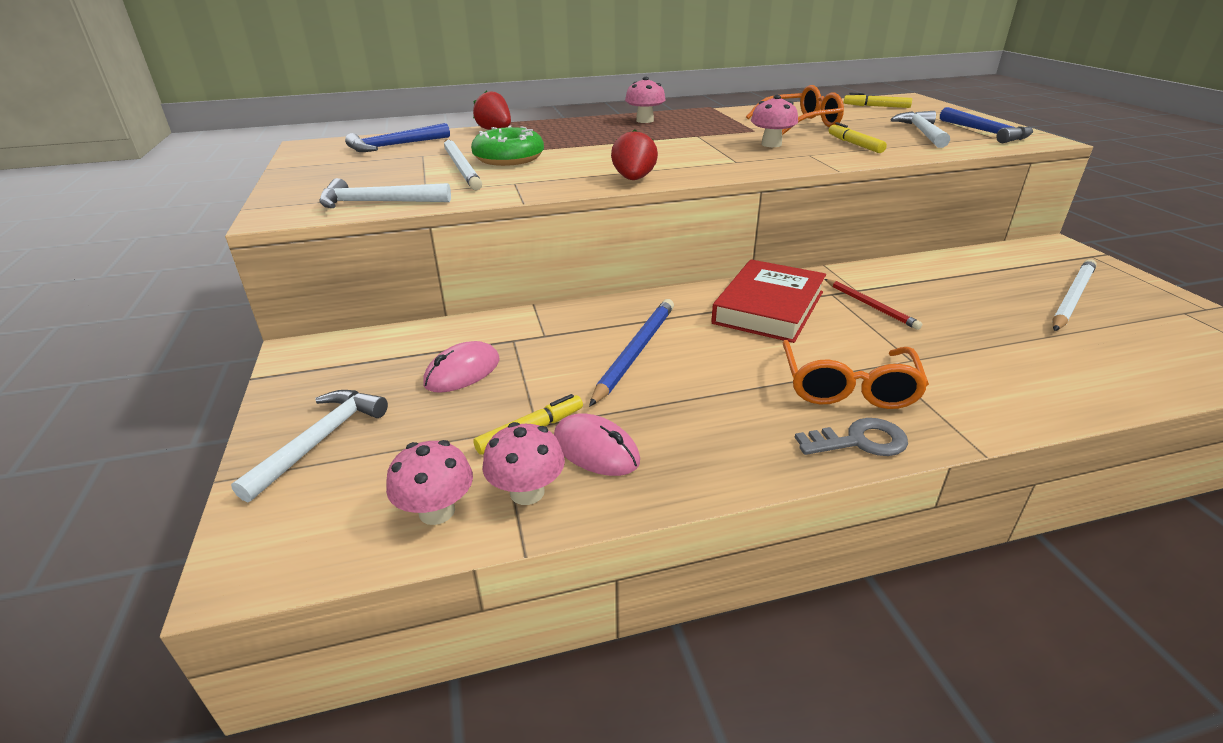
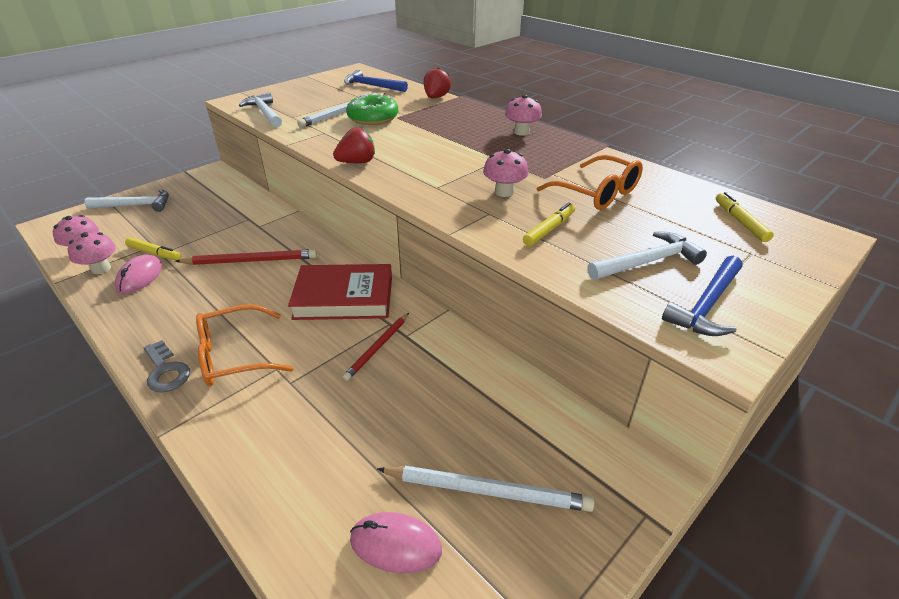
camera: 60 degrees right, 5 degrees up
(462, 372) = (207, 216): pink mouse -> pink mouse (395, 544)
(635, 352) = (251, 261): blue pencil -> red pencil

